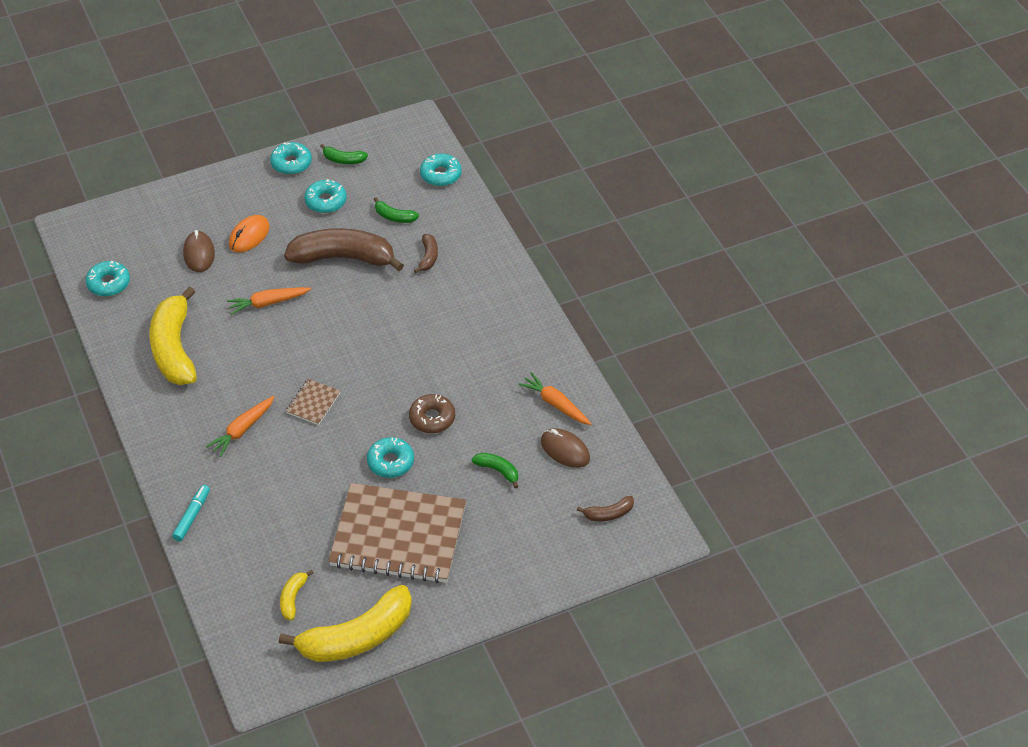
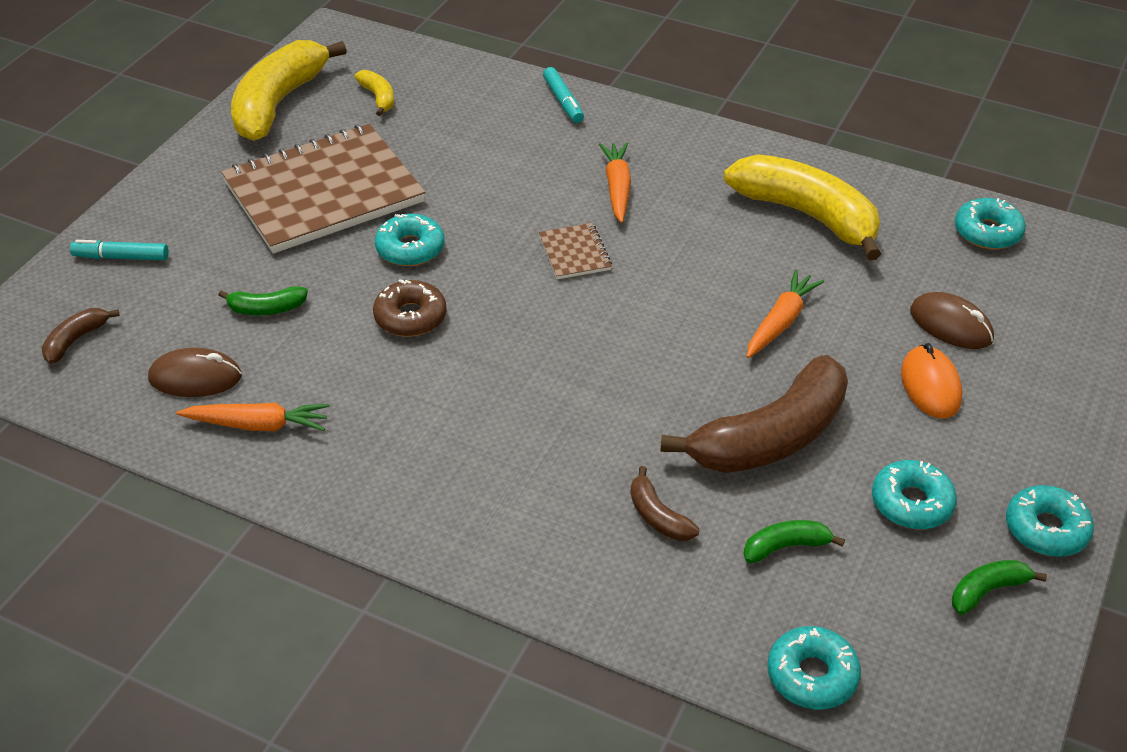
camera: 140 degrees right, 5 degrees down
(547, 560) = (121, 257): none -> turquoise marker

